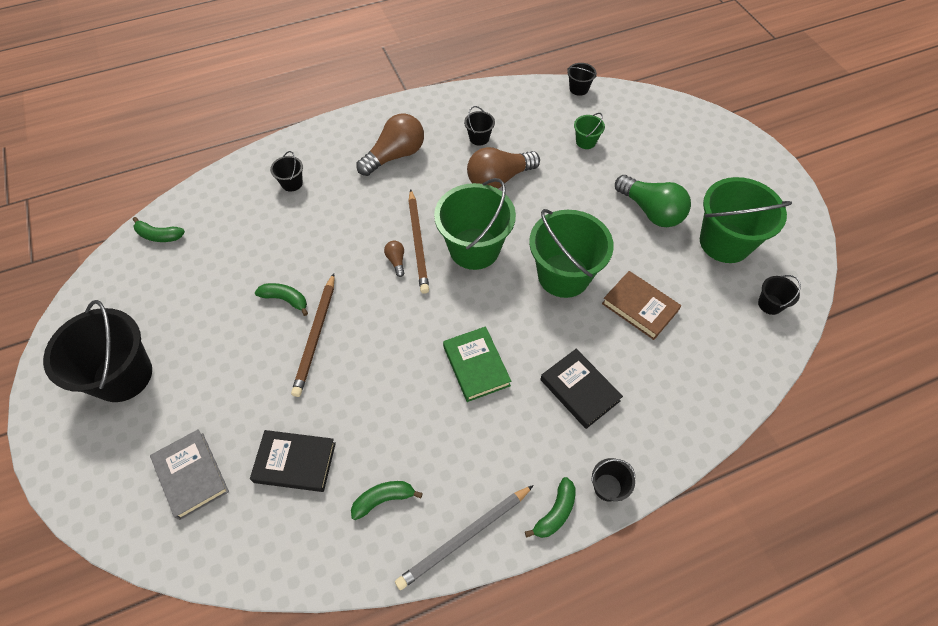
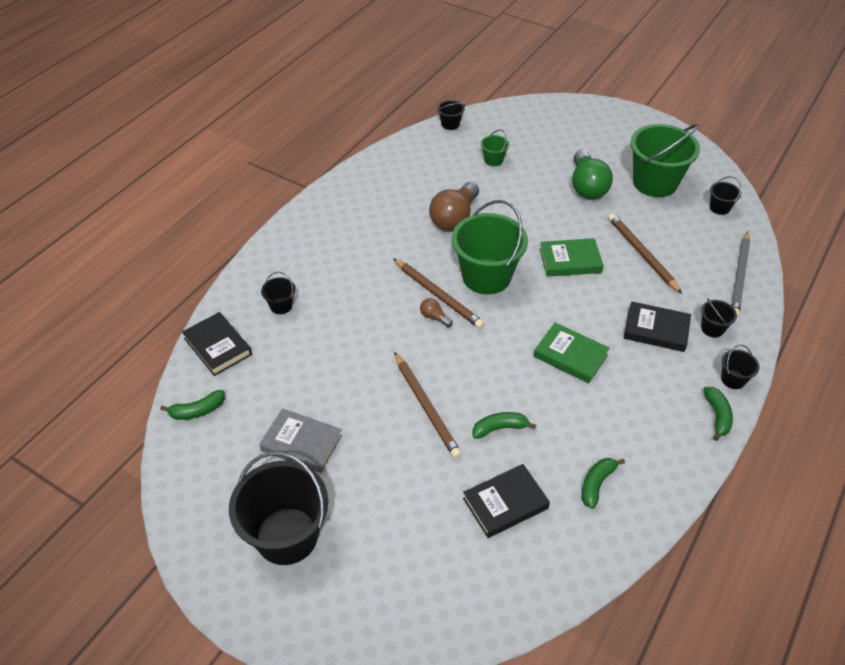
camera: 35 degrees left, 10 degrees down
(191, 475) = (431, 567): grey book -> grey book (301, 443)
(218, 192) = (217, 346): none -> black book
(285, 300) = (372, 395): green banana -> green banana (500, 428)
(395, 156) = (351, 241): brown light bulb -> none
(464, 537) = (676, 471): grey pencil -> grey pencil (740, 276)
(479, 138) = (408, 195): black bucket -> black bucket (712, 328)
(563, 275) = (570, 261): green bucket -> green book
(639, 307) = (641, 254): brown book -> brown pencil
(651, 211) = (587, 186): green light bulb -> green light bulb turned 75 degrees clockwise

